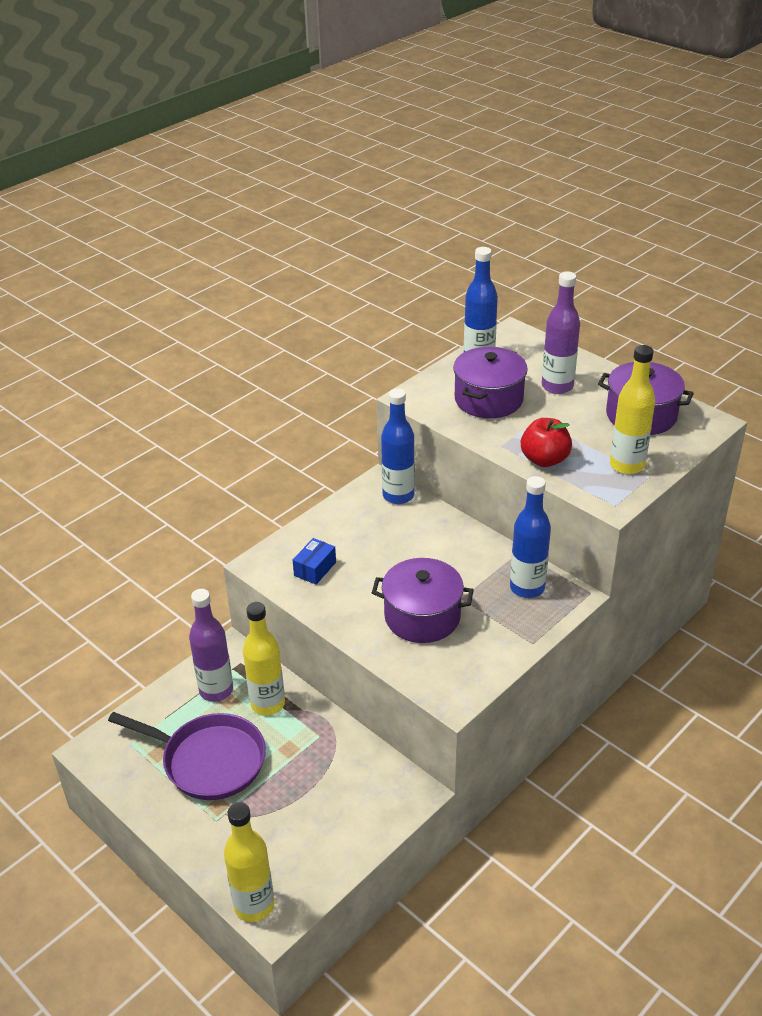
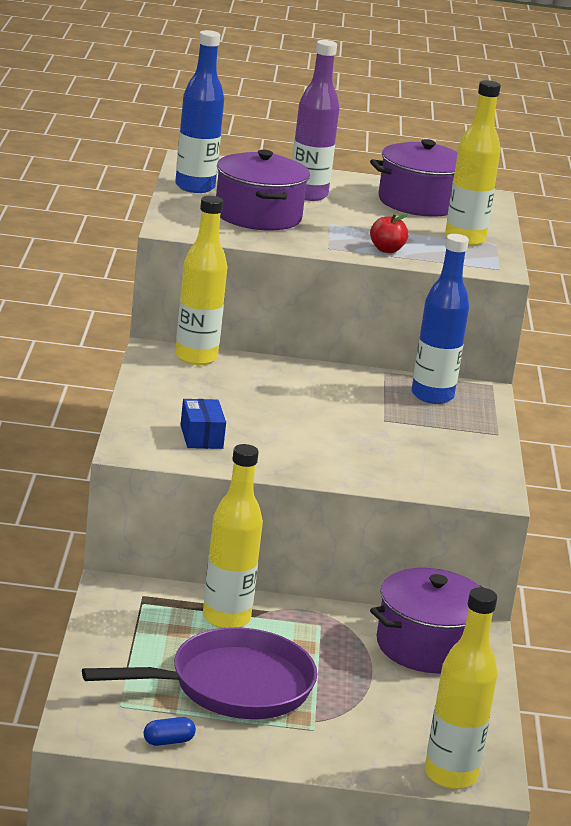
camera: 45 degrees left, 15 degrees down
(124, 785) = (168, 741): none -> blue capsule
(216, 690) = (151, 627): purple bottle -> none
(398, 495) = (196, 357): blue bottle -> yellow bottle
(422, 616) = (369, 443): purple pot -> purple pot (427, 646)
(544, 460) = (386, 250): red apple -> red apple, size x0.62

